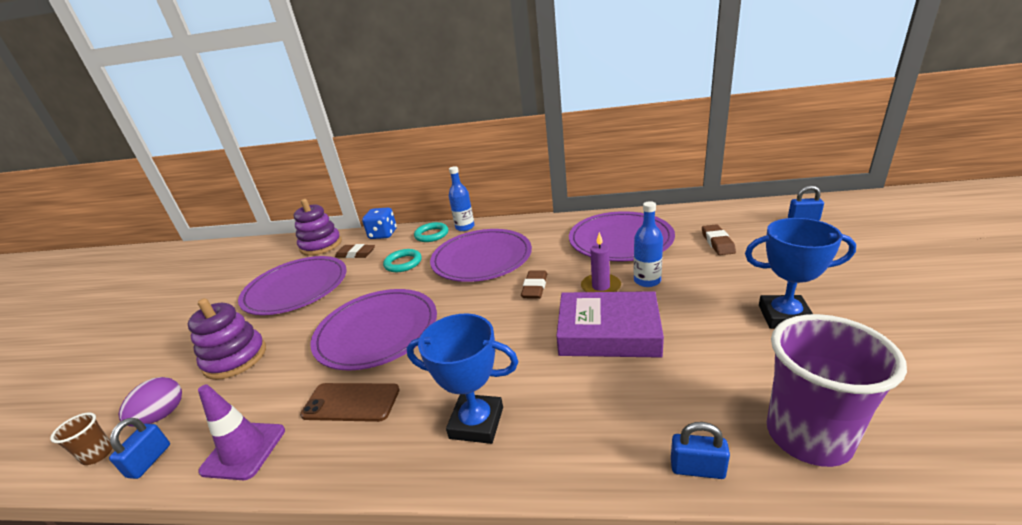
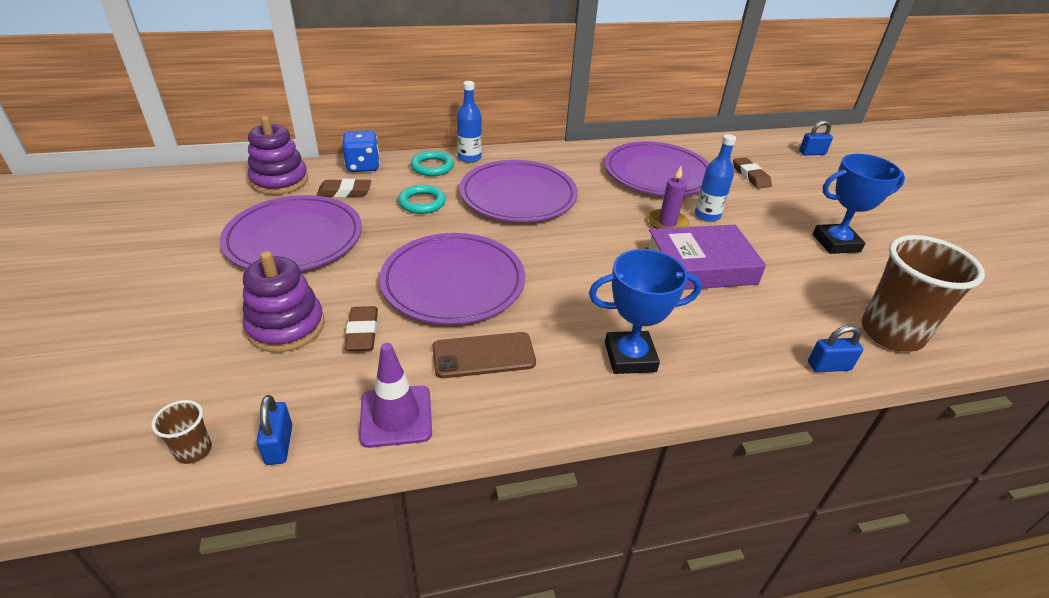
camera: 25 degrees left, 10 degrees up
(162, 416) = (244, 399): purple egg -> none
(535, 287) = (600, 226): brown eraser -> brown eraser (362, 332)
(808, 436) = (891, 333): purple cup -> brown cup

